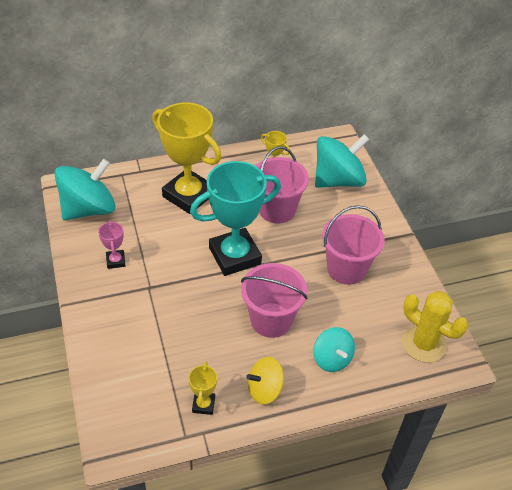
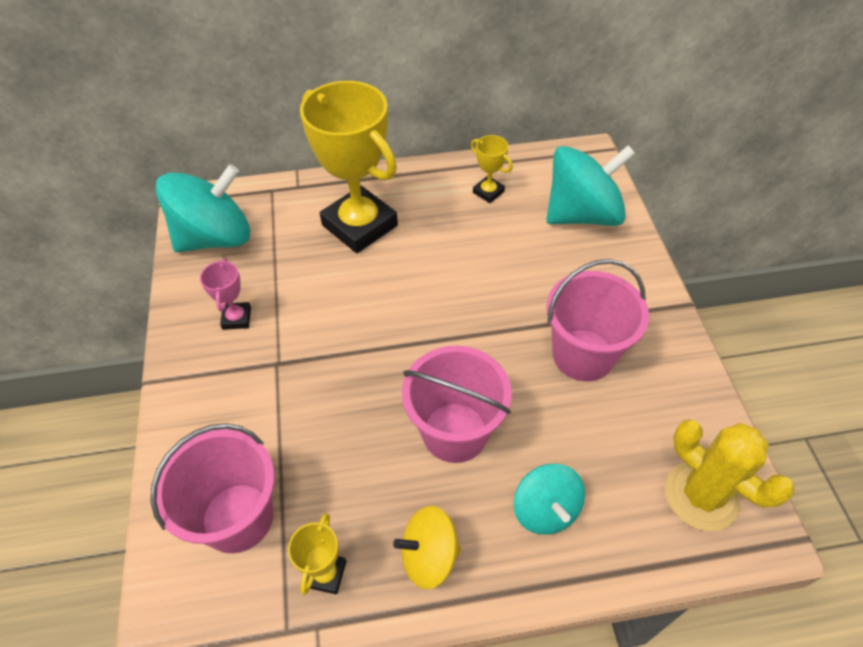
camera: 10 degrees right, 5 degrees up
(235, 256) = (413, 322): turquoise trophy -> none
(277, 210) = (486, 254): pink bucket -> pink bucket (237, 517)

